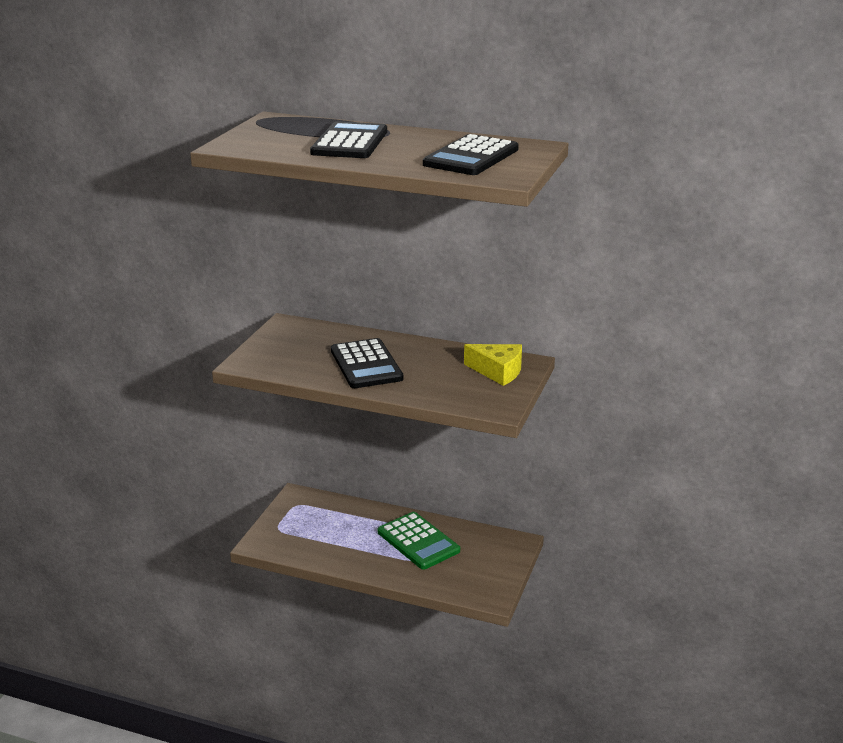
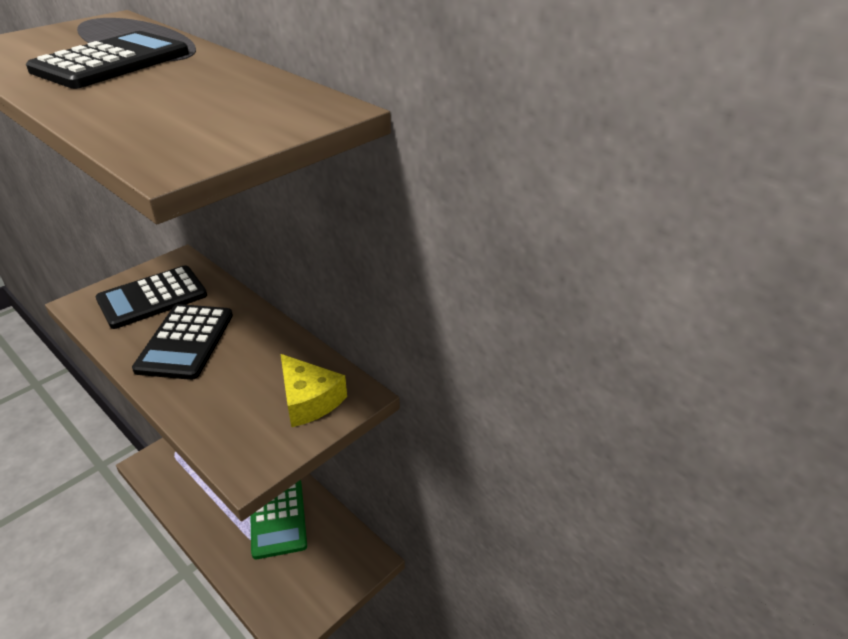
camera: 25 degrees right, 10 degrees up
(471, 157) = (201, 112): black calculator -> black calculator (152, 298)

